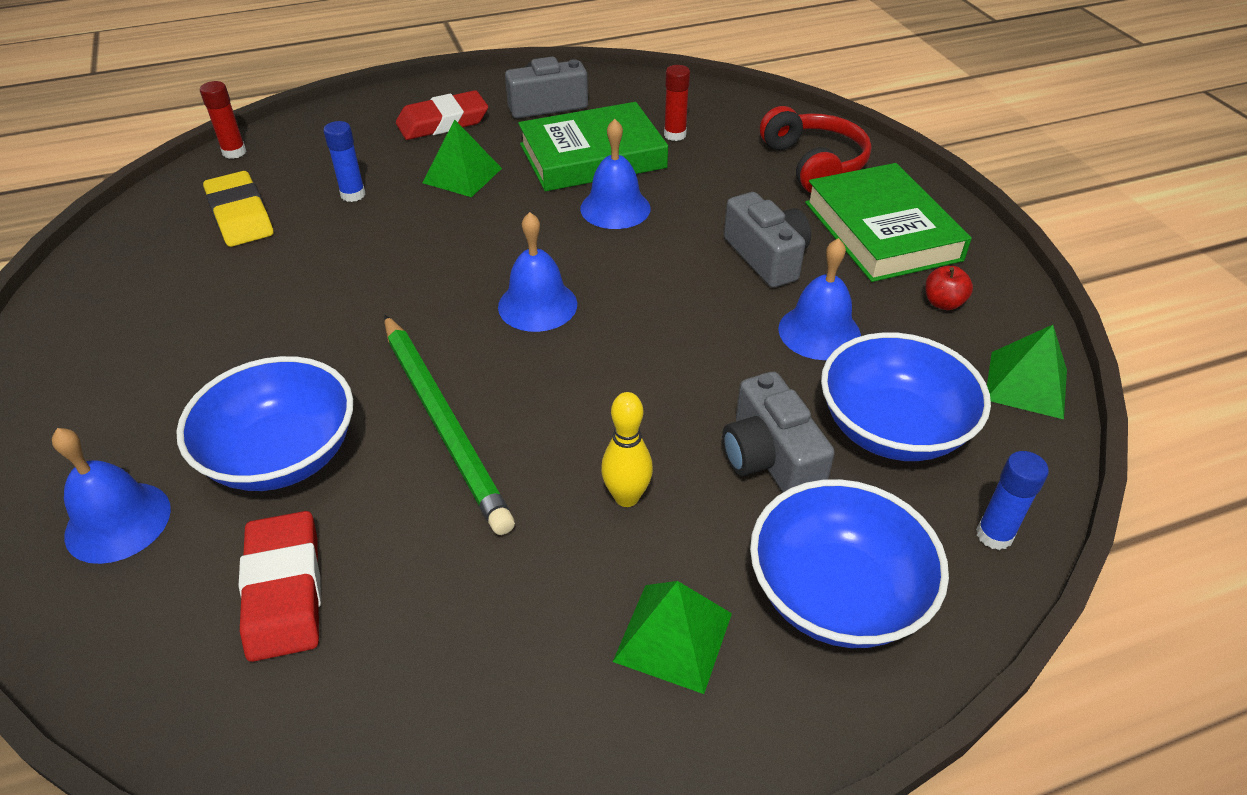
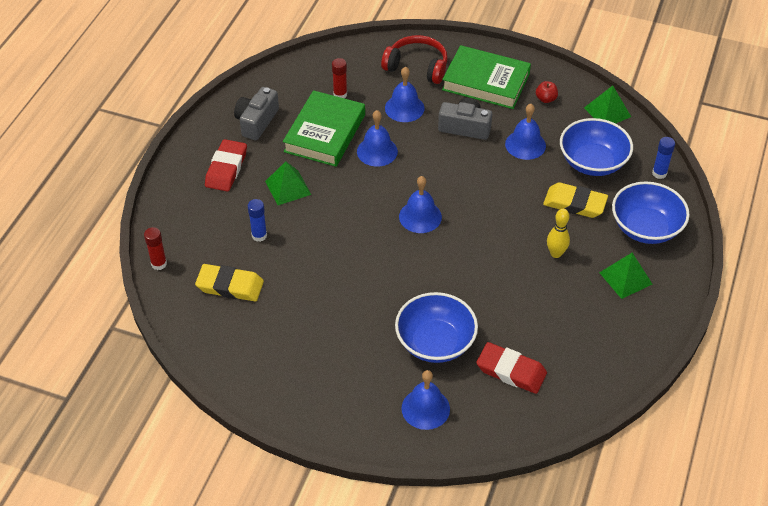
camera: 50 degrees left, 5 degrees up
(443, 422) = (465, 284): green pencil -> none
(725, 190) = (404, 108): none -> blue bell
(770, 458) = (574, 203): grey camera -> yellow eraser

